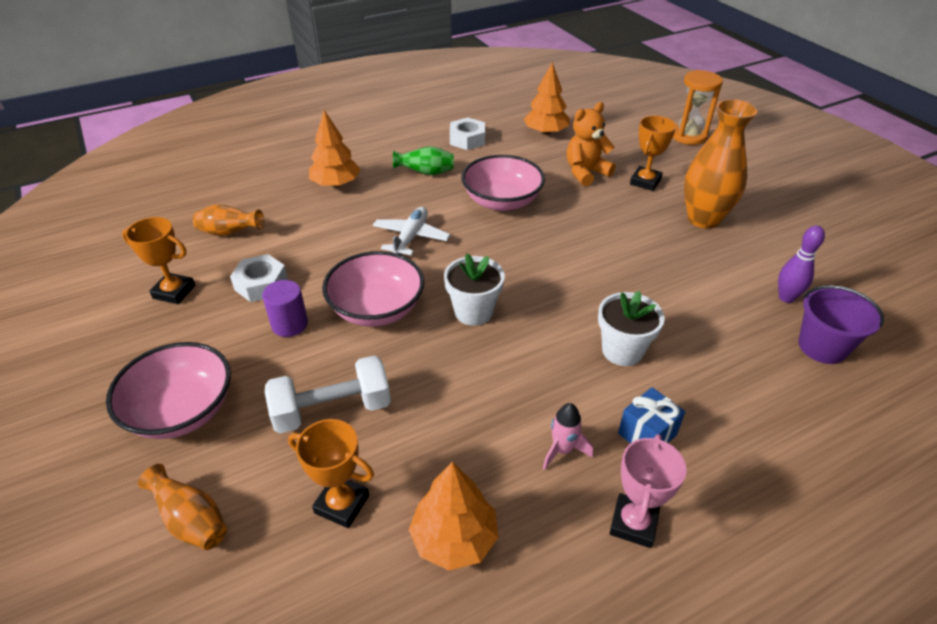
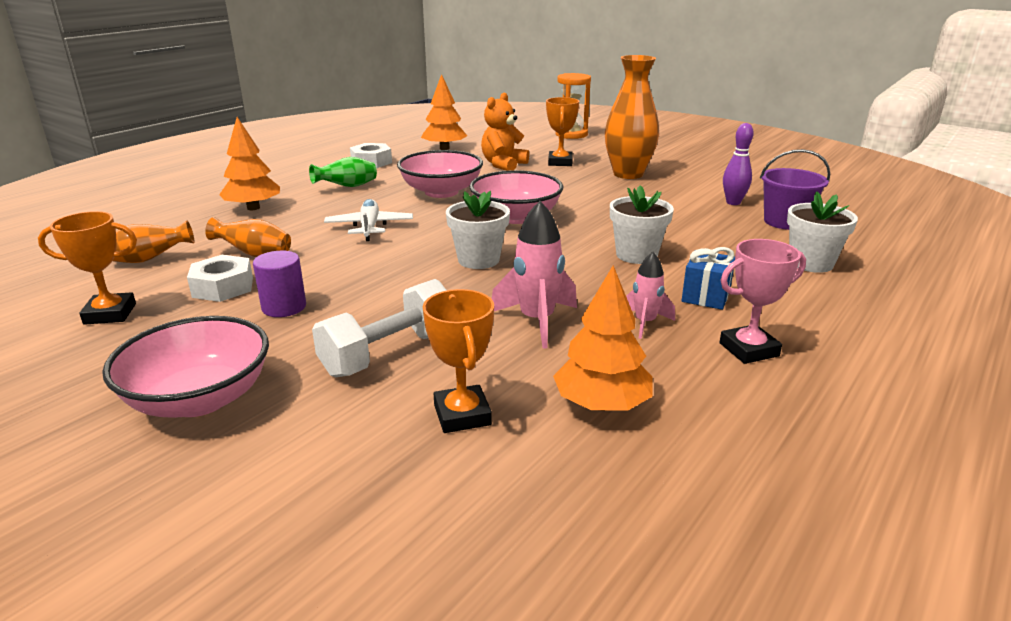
camera: 25 degrees left, 15 degrees down
(192, 521) = (289, 479): orange vase -> orange vase (255, 254)
(342, 504) = (462, 415): orange trophy -> orange trophy turned 75 degrees clockwise
(377, 309) = (376, 278): pink bowl -> pink bowl (516, 217)
(470, 413) = (537, 321): none -> pink rocket
(633, 523) = (748, 349): pink trophy -> pink trophy turned 75 degrees clockwise
(798, 423) = (811, 263): none -> white flower pot

